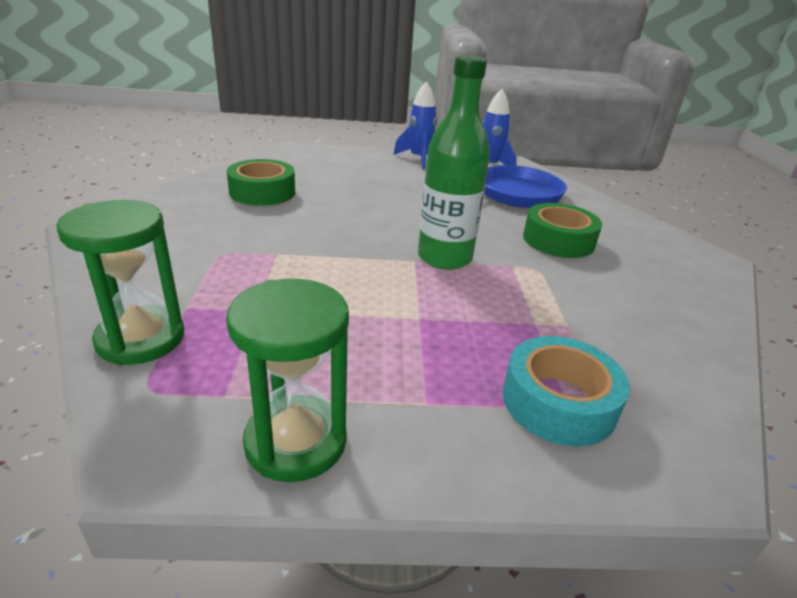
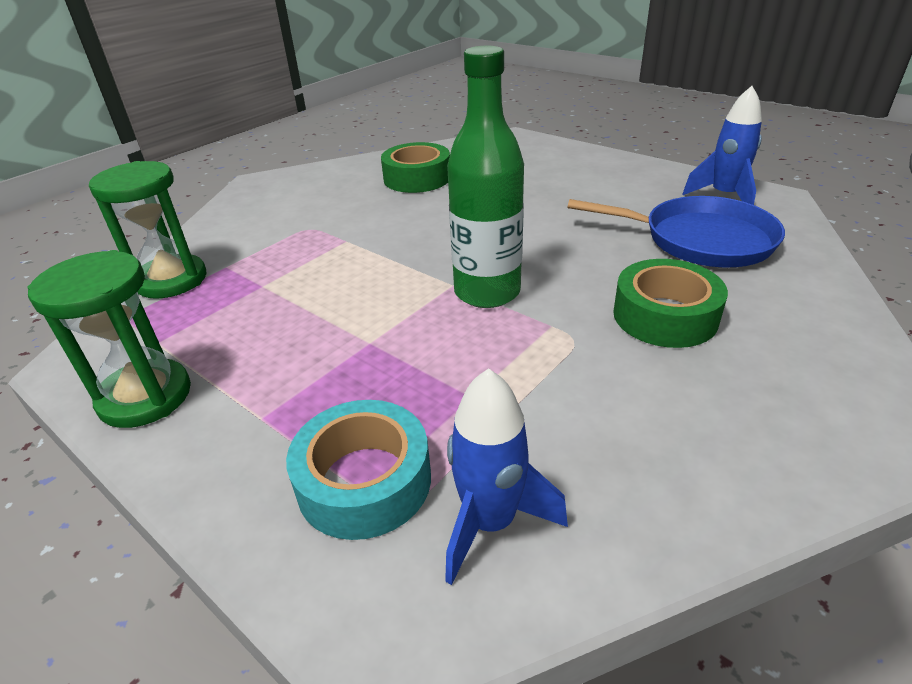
camera: 45 degrees right, 5 degrees up
(419, 159) = (638, 170): blue rocket -> blue rocket (490, 522)

